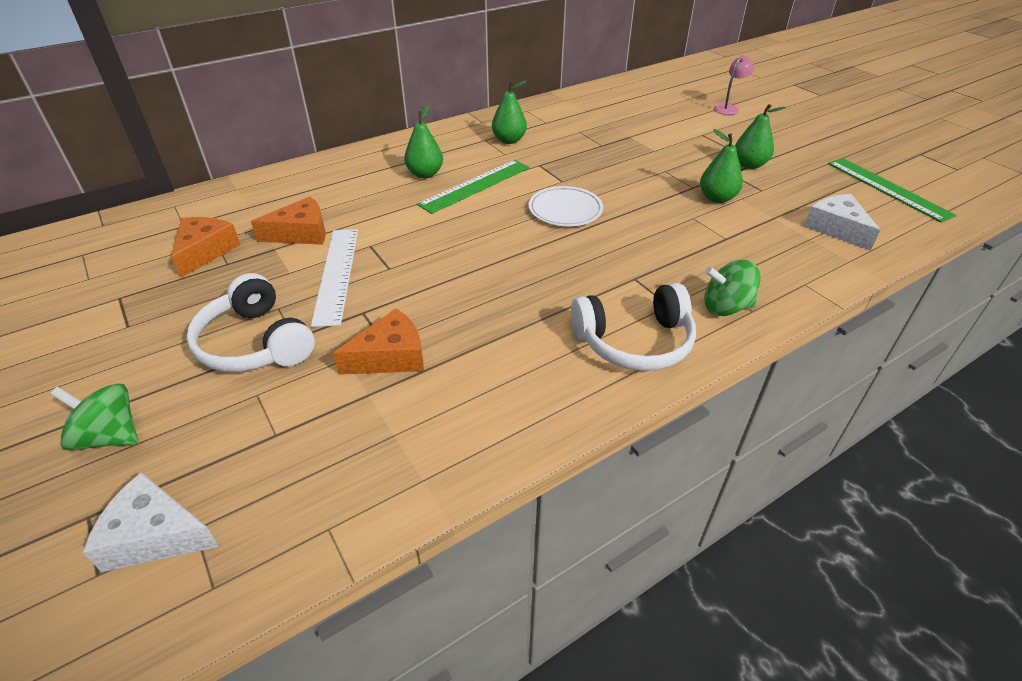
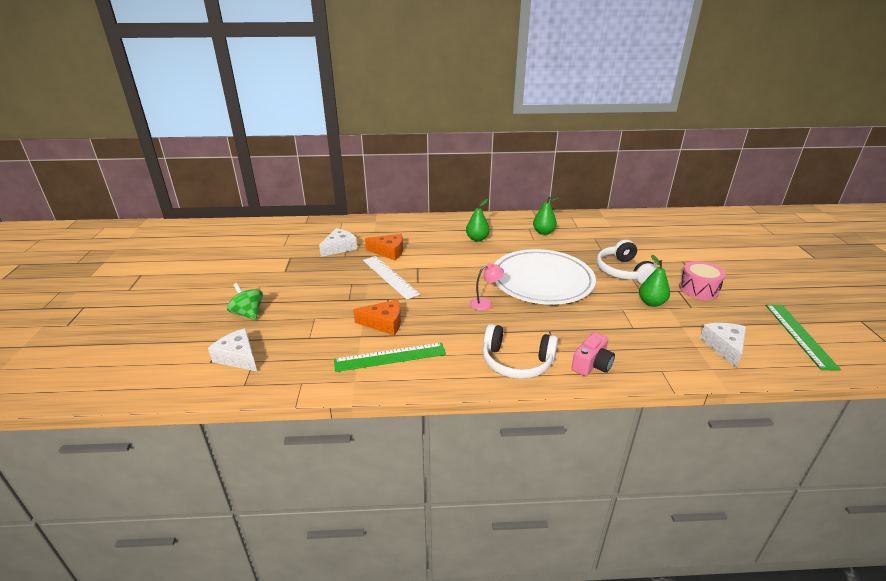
camera: 30 degrees right, 10 degrees down
(205, 251) = (339, 248): orange cheese -> white cheese
(255, 343) = (330, 296): white headphones -> white headphones (623, 271)
(336, 274) = (390, 277): white ruler -> white ruler turned 60 degrees counterclockwise
(476, 186) = (500, 253): green ruler -> green ruler (390, 357)
(565, 210) = (542, 281): white plate -> white plate, size x2.10
(726, 307) = (592, 364): green spinning top -> pink camera
(728, 108) = (722, 249): pink lamp -> pink lamp (485, 303)
(749, 165) = (698, 289): green pear -> pink drum

